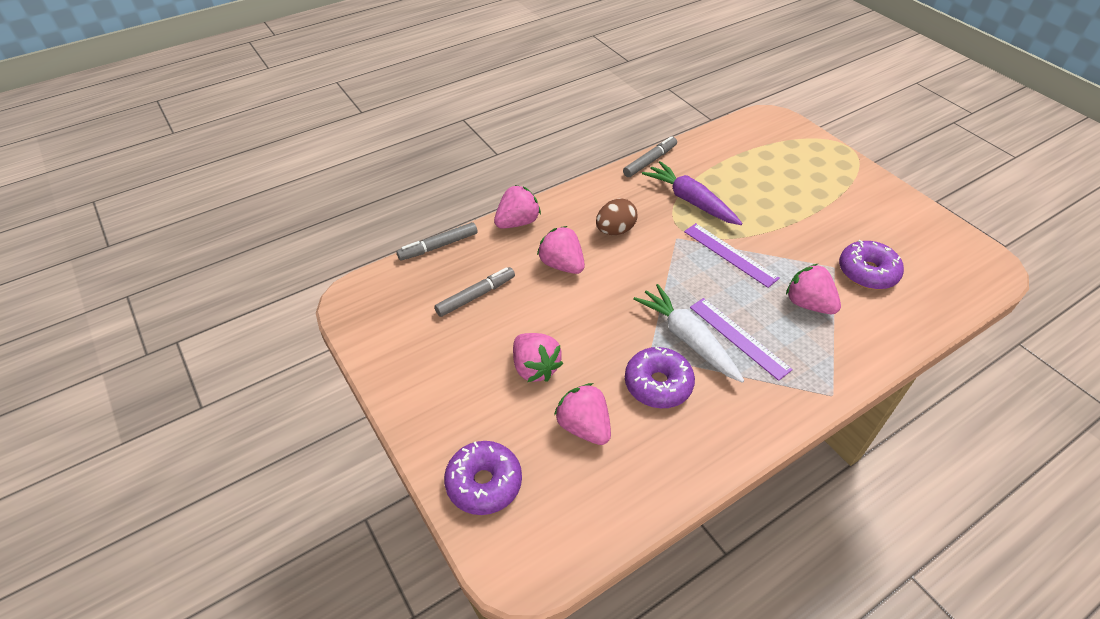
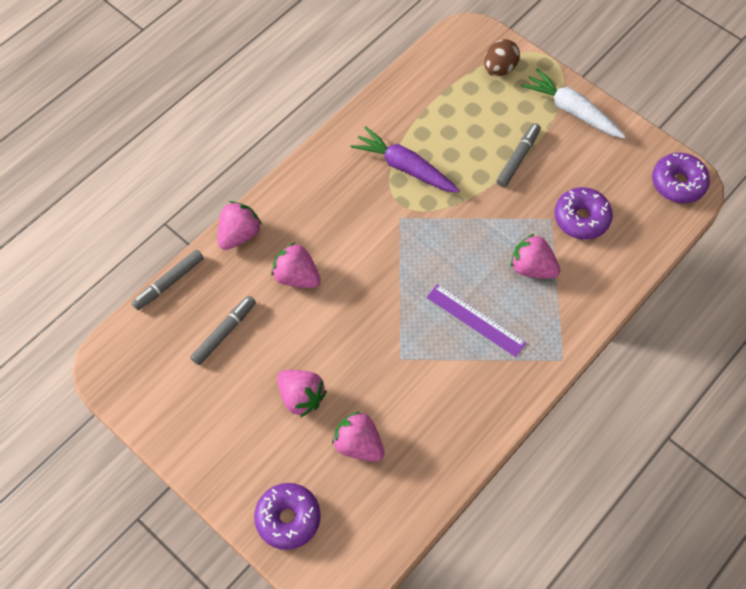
camera: 15 degrees left, 15 degrees up
(615, 230) = (338, 222): brown egg -> brown egg (499, 68)
(650, 161) = (354, 123): grey marker -> grey marker (518, 158)
(658, 384) = (413, 386): purple donut -> purple donut (678, 183)
(687, 339) = (430, 332): white carrot -> white carrot (572, 110)
(730, 254) = (453, 226): purple ruler -> none

